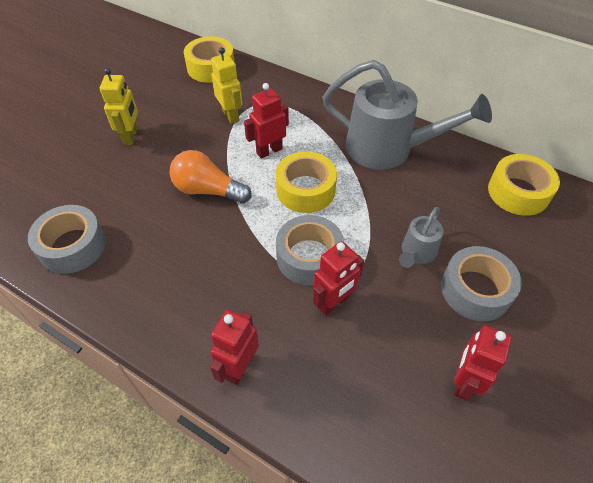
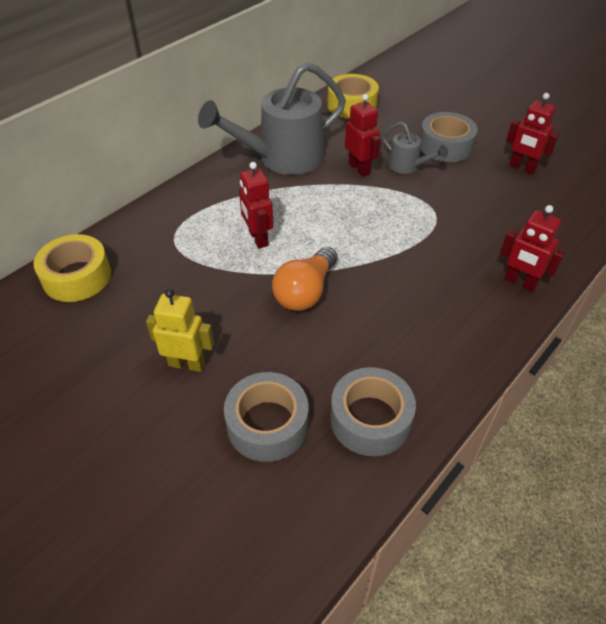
camera: 80 degrees left, 5 degrees down
(231, 115) = (185, 264): yellow robot -> none
(305, 190) = (322, 219): yellow tape -> none
(309, 257) = (406, 227): grey tape -> grey tape (267, 424)
(334, 303) = (456, 219): red robot -> red robot (359, 168)
(389, 149) = (281, 159): grey watering can -> grey watering can turned 150 degrees counterclockwise

